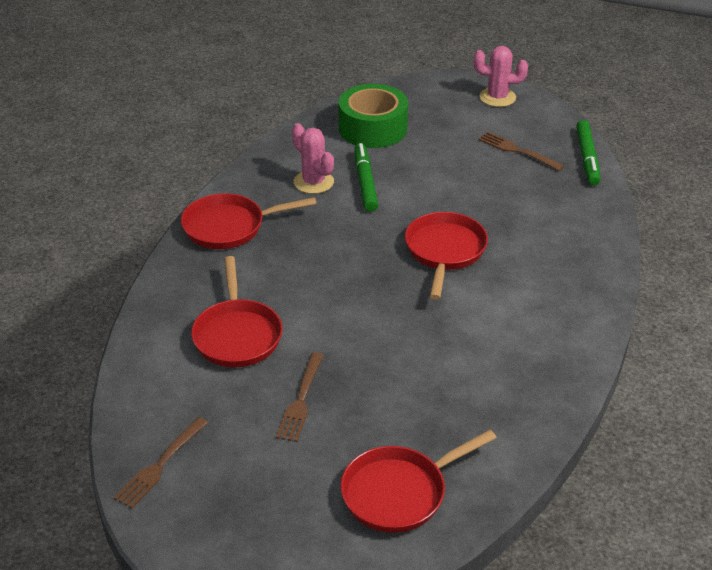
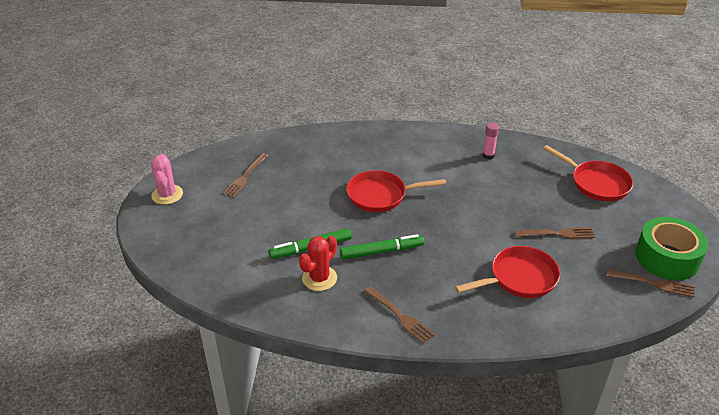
camera: 105 degrees left, 0 degrees up
(229, 227) = (400, 316): red pan -> brown fork
(313, 182) = (319, 278): pink cactus -> red cactus
(373, 128) = (228, 258): green tape -> green tape (667, 258)
(510, 381) = (488, 156): none -> pink glue stick
(587, 158) = (247, 145): green marker -> green marker (381, 251)

